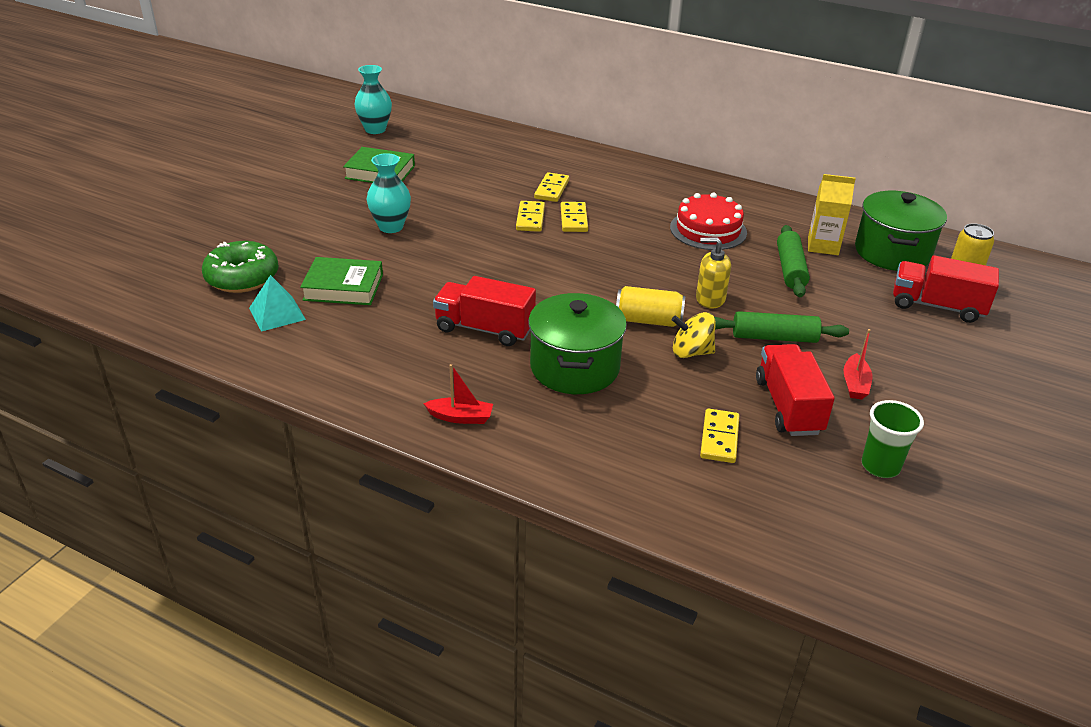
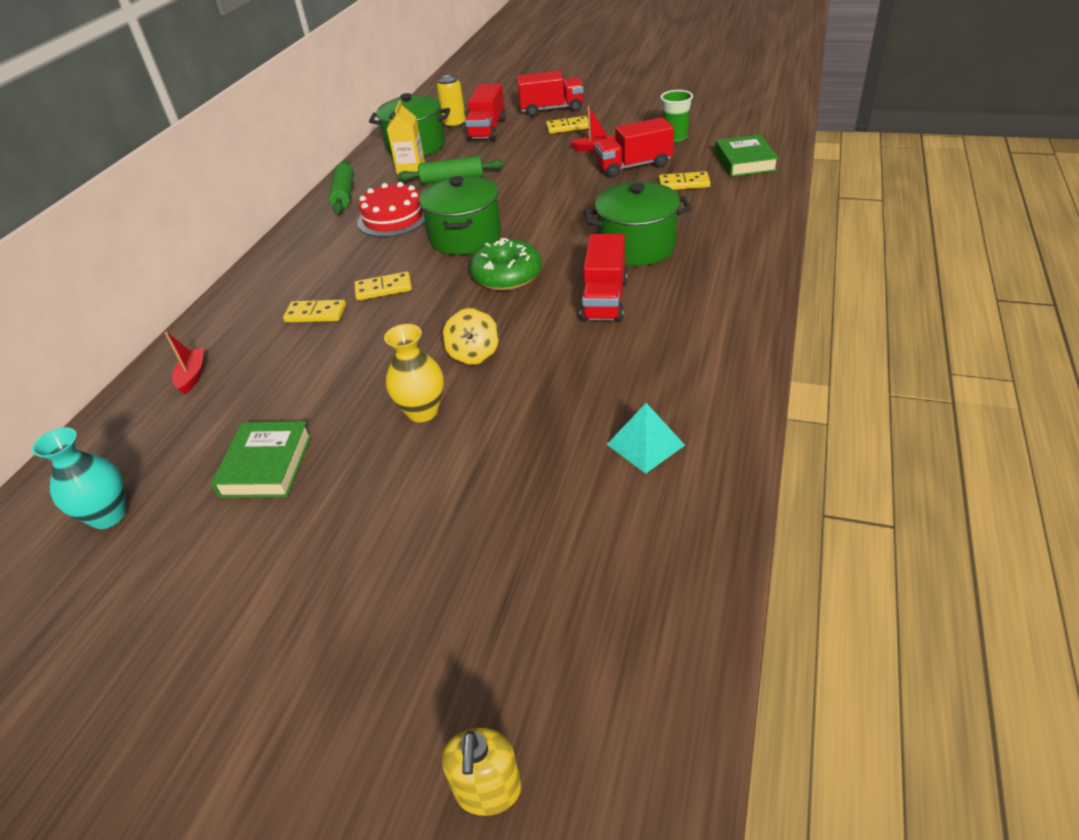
camera: 95 degrees left, 5 degrees up
(242, 278) = (583, 506): green donut -> green donut (507, 276)
(343, 287) = (570, 409): green book -> green book (745, 161)
(391, 227) = (422, 411): turquoise vase -> yellow vase
(460, 417) = (736, 284): red boat -> red boat (192, 376)
(530, 218) = (386, 315): yellow domino -> yellow domino (568, 127)
(648, 266) = (465, 237): none -> green pot
(648, 320) = (553, 226): yellow can -> none
(691, 352) = (589, 204): yellow spinning top -> yellow spinning top (473, 354)
(710, 299) = (509, 205): yellow soap dispenser -> yellow soap dispenser (488, 789)
(774, 337) = (553, 177): green rolling pin -> green rolling pin (344, 195)
(1010, 368) = (551, 109): none -> red truck

